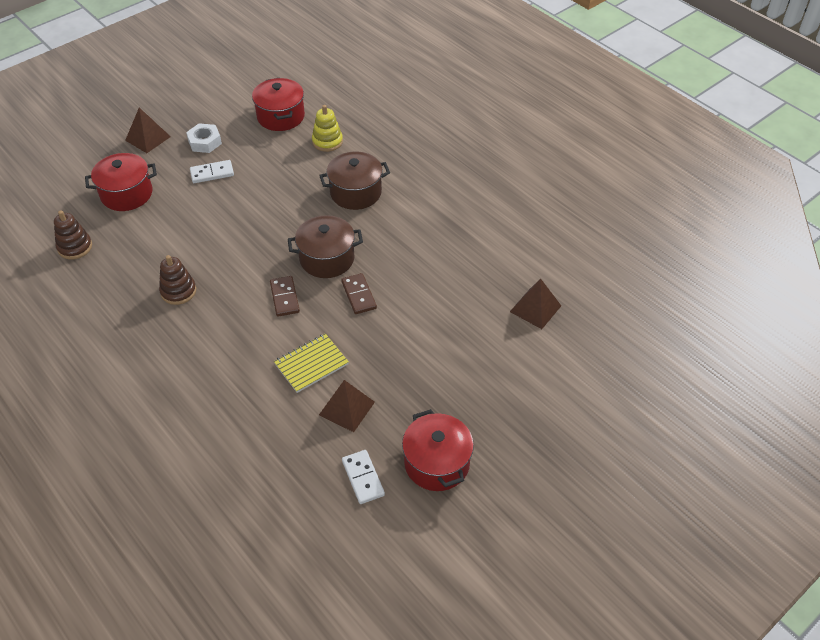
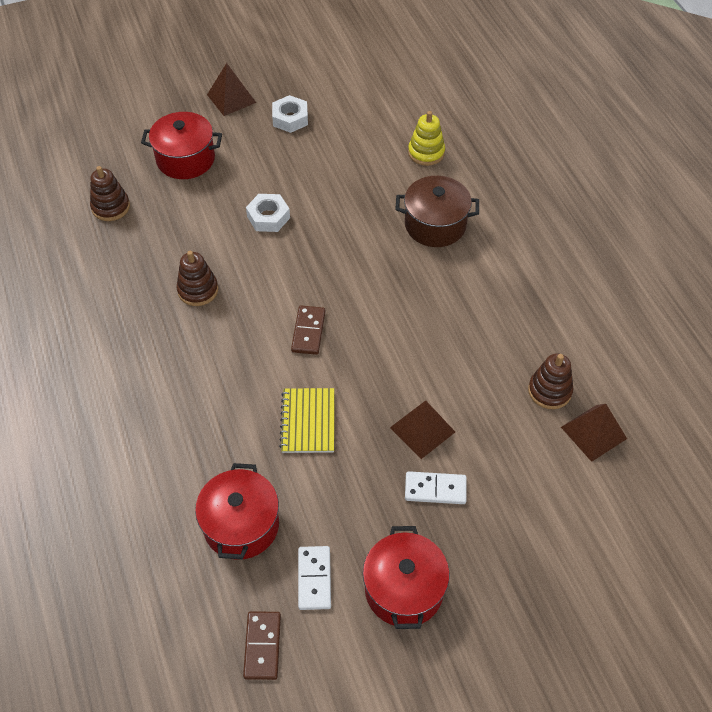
camera: 20 degrees right, 5 degrees up
(212, 173) = (284, 158): white domino -> white domino (435, 489)
(216, 221) = (268, 217): none -> white nut
(281, 116) = (385, 108): red pot -> red pot (241, 525)
(311, 364) = (308, 421): yellow notebook -> yellow notebook turned 75 degrees counterclockwise
(327, 258) = (372, 297): brown pot -> none
(346, 408) = (327, 488): brown pyramid -> brown pyramid (422, 429)
(359, 295) = (392, 353): brown domino -> brown domino (262, 646)
(491, 288) = (549, 391): none -> brown stacking toy

